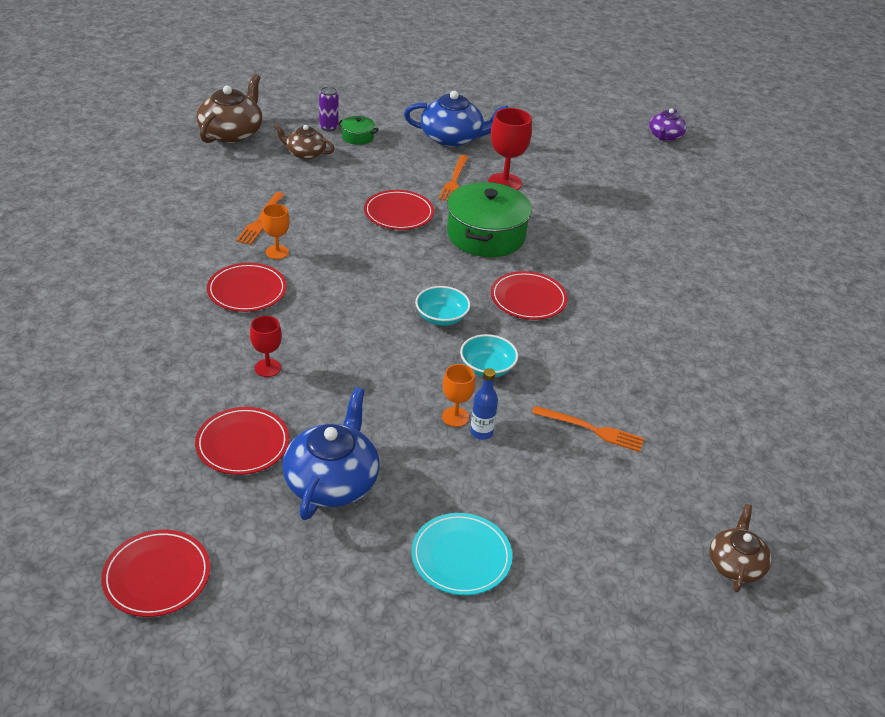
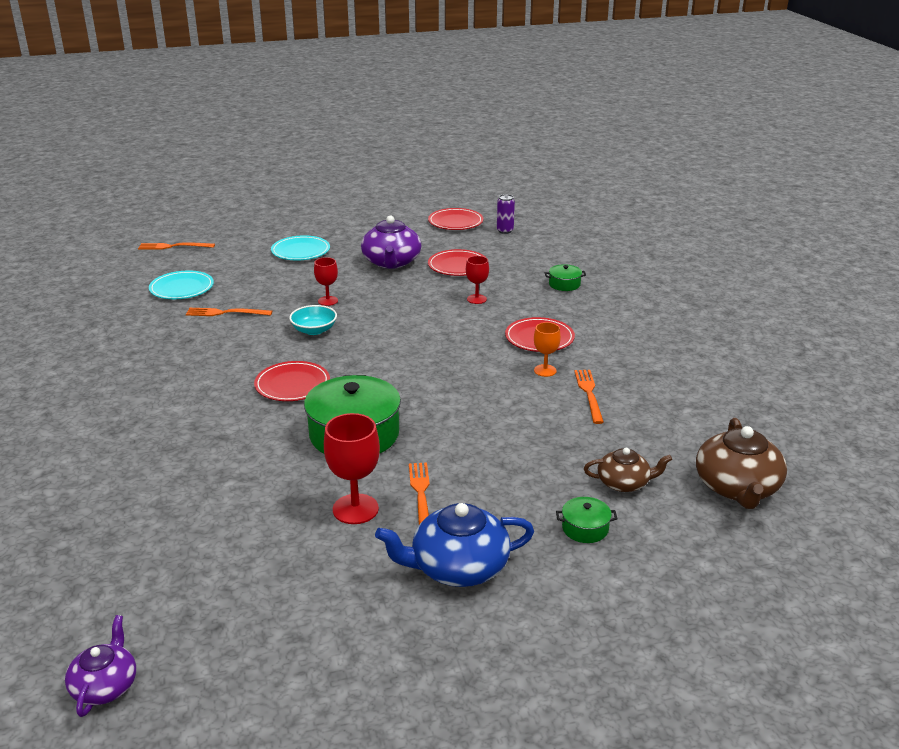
camera: 165 degrees right, 10 degrees down
(137, 364) = (564, 284): none -> green pot
(328, 127) = (635, 534): purple can -> purple can (505, 231)
(332, 481) = (391, 262): blue teapot -> purple teapot
(398, 213) = (460, 435): red plate -> none
(441, 317) = (366, 354): turquoise bowl -> none
(455, 417) = (328, 301): orange goblet -> red goblet
(481, 432) = (306, 297): blue bottle -> none
(654, 503) = (182, 288): none -> turquoise plate
(679, 641) = (173, 246): none -> orange fork
(735, 564) = (132, 274): brown teapot -> none

